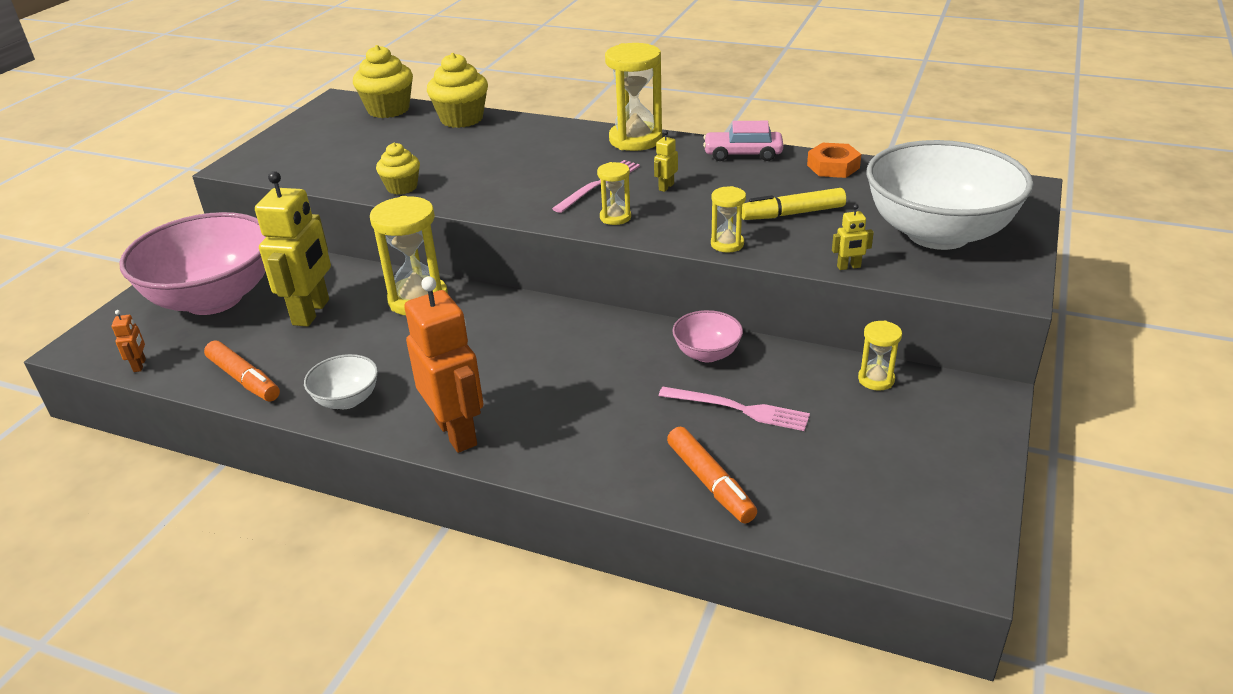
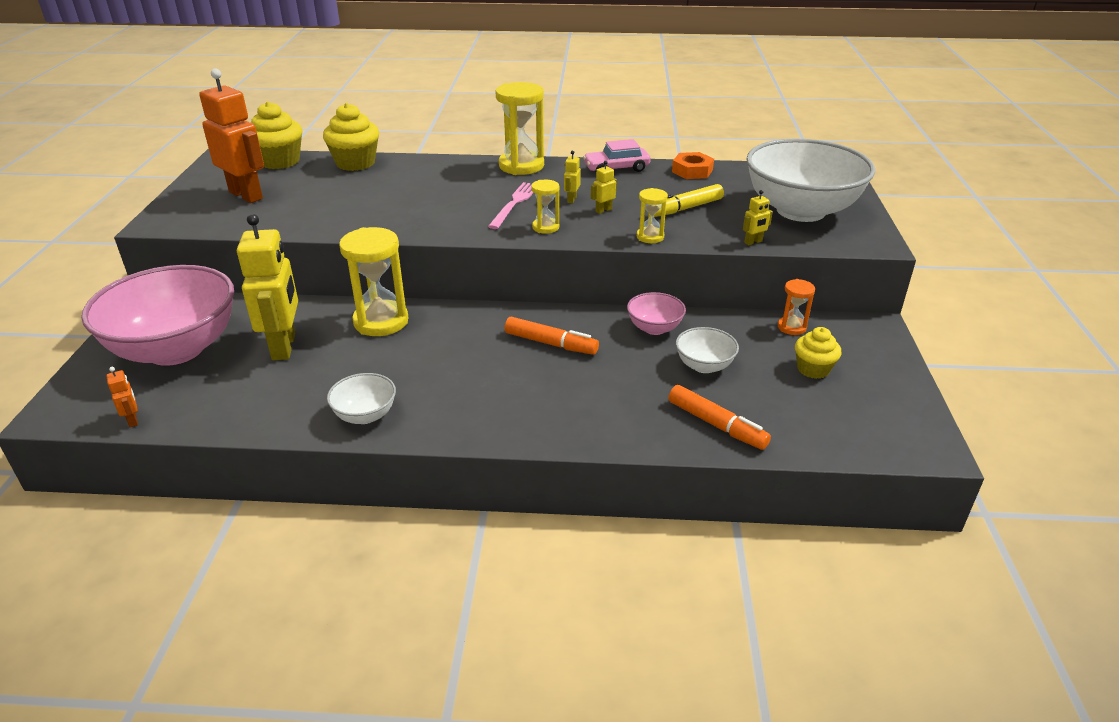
camera: 20 degrees left, 0 degrees up
(244, 379) = (252, 415): orange marker -> orange marker (551, 344)
(402, 187) = (337, 224): yellow cupcake -> yellow cupcake (813, 369)
(457, 433) = (483, 424): orange robot -> orange robot (246, 195)
(694, 204) = (603, 210): none -> yellow robot
(738, 409) = (704, 366): pink fork -> white bowl
(876, 379) = (791, 327): yellow hourglass -> orange hourglass

